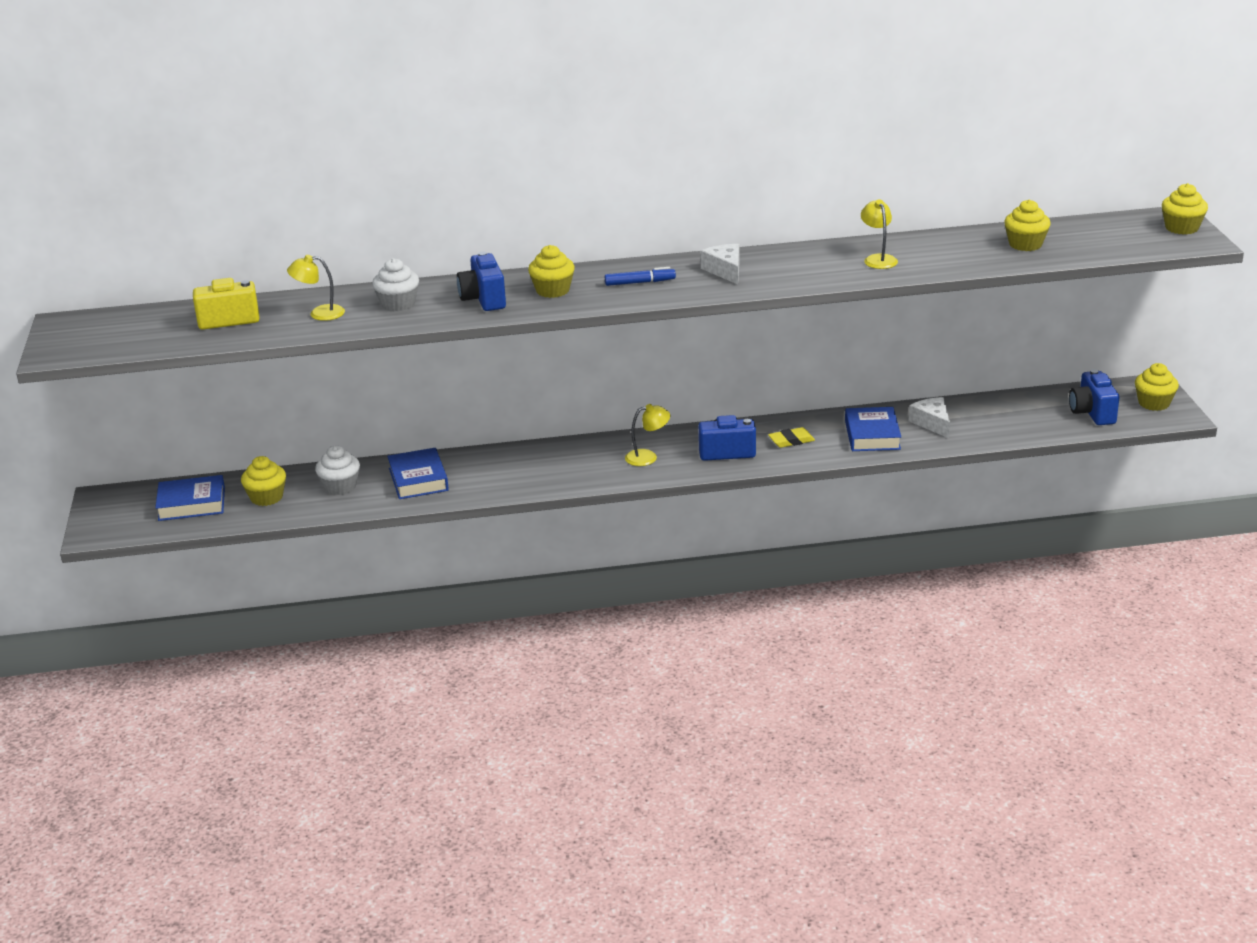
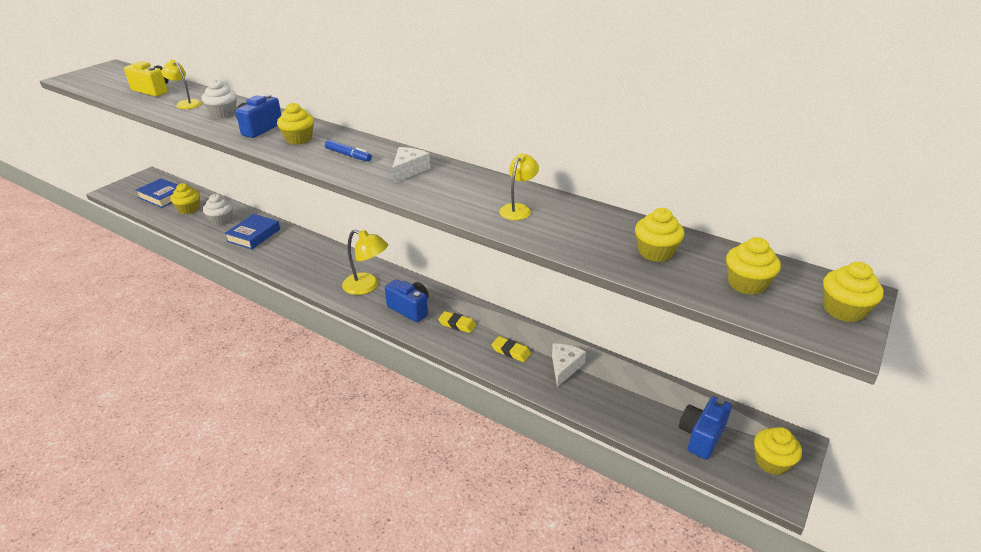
camera: 40 degrees right, 5 degrees up
(648, 457) = (367, 286): yellow lamp -> yellow lamp, size x1.51
(872, 435) = (511, 351): blue book -> yellow eraser
(1109, 238) = (746, 284): none -> yellow cupcake

